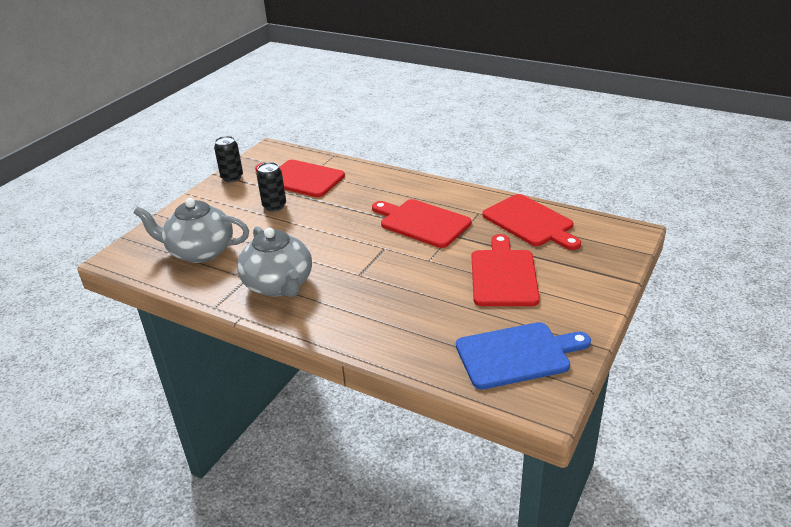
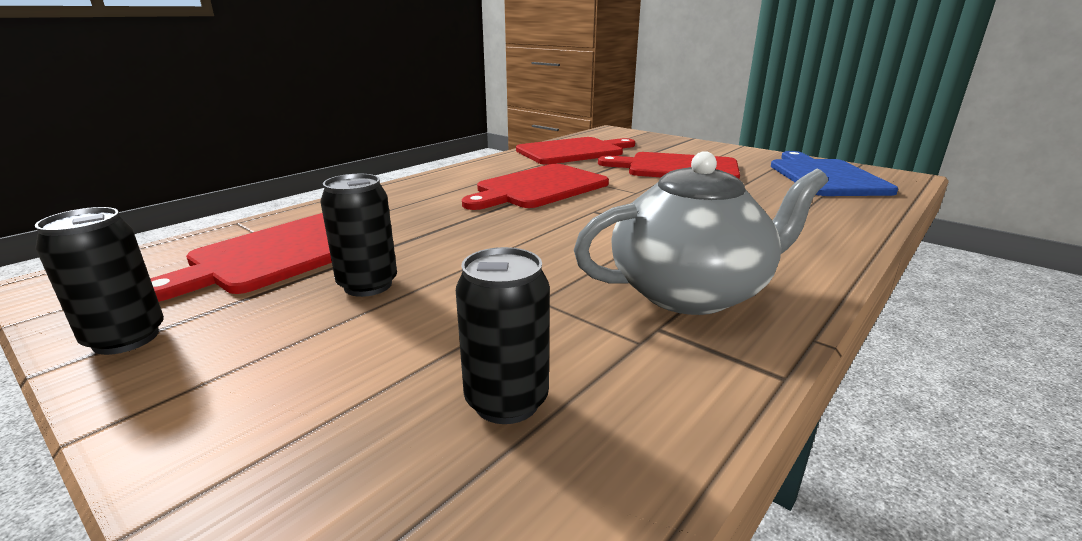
camera: 80 degrees left, 10 degrees down
(200, 252) = (506, 401): grey teapot -> black can

